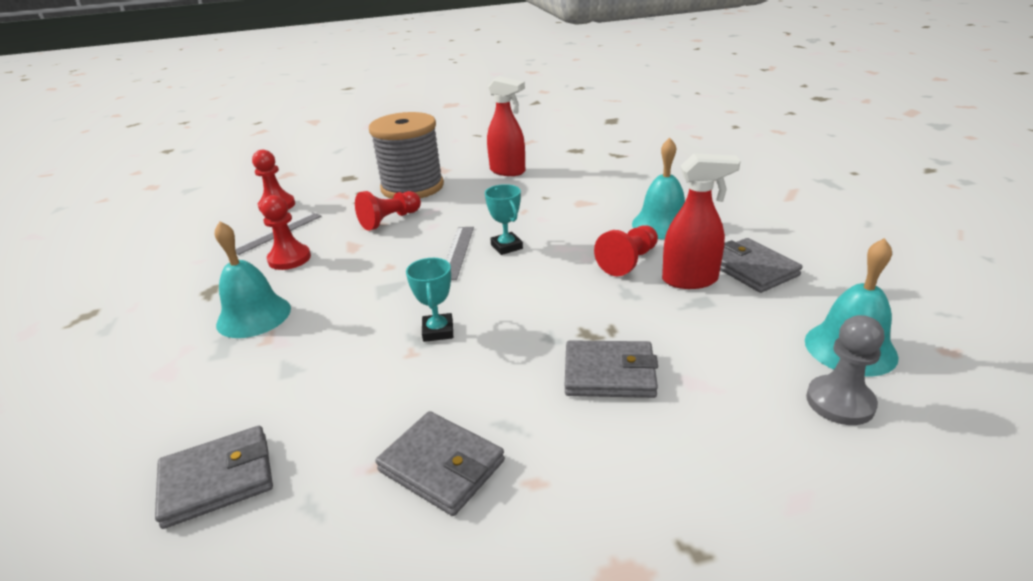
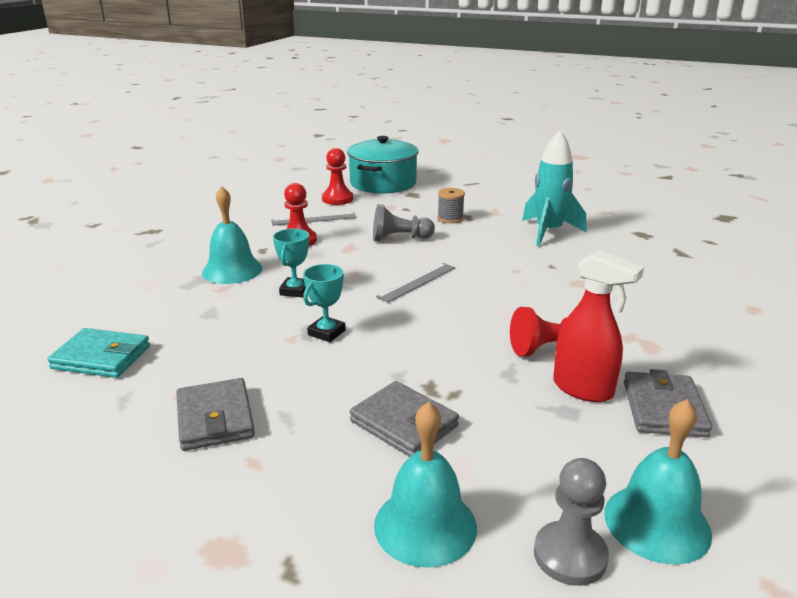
camera: 35 degrees right, 5 degrees down
(217, 479) = (101, 357): grey wallet -> turquoise wallet
(305, 176) = (383, 183): none -> turquoise pot
(390, 220) = (399, 238): red pawn -> grey pawn
(412, 187) = (450, 218): grey spool -> grey spool, size x0.42
(506, 247) = (460, 293): turquoise trophy -> turquoise trophy (295, 291)
(508, 171) = (548, 232): red spray bottle -> turquoise rocket
(662, 224) = (630, 331): turquoise bell -> turquoise bell (425, 525)

